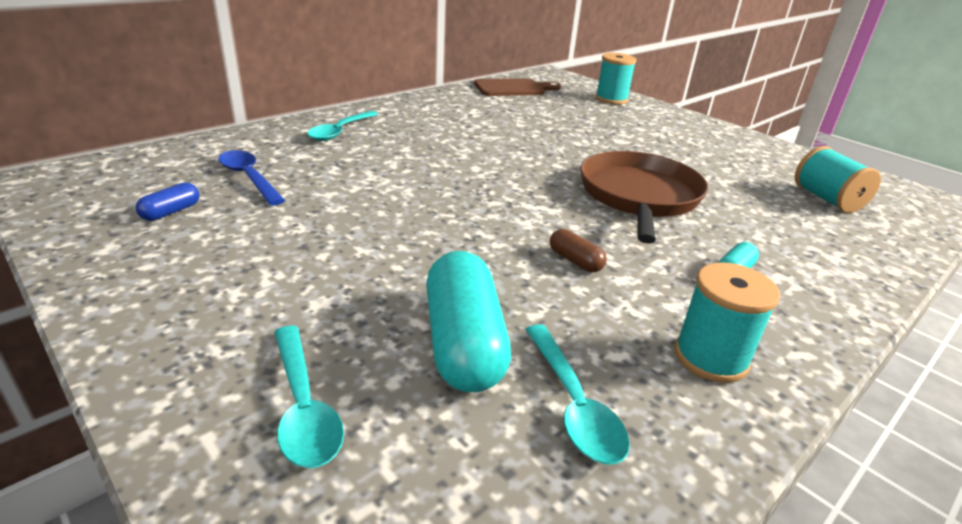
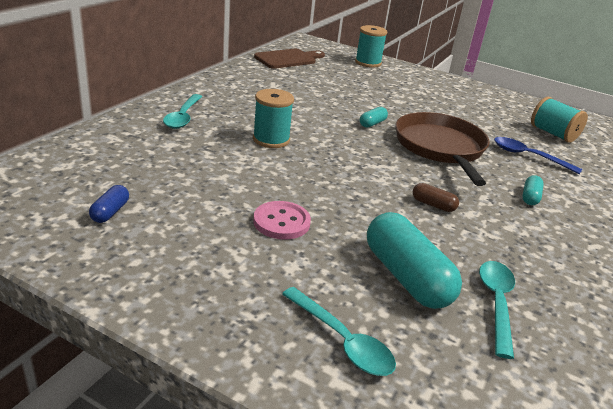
camera: 20 degrees left, 0 degrees up
(249, 178) = (146, 171): blue spoon -> blue spoon (528, 156)
(354, 251) = (281, 222): none -> pink button
(565, 160) = (372, 123): none -> turquoise capsule
(573, 404) = (496, 303): turquoise spoon -> turquoise spoon turned 135 degrees counterclockwise
(710, 358) = (550, 258): turquoise spool -> turquoise spool (271, 140)

